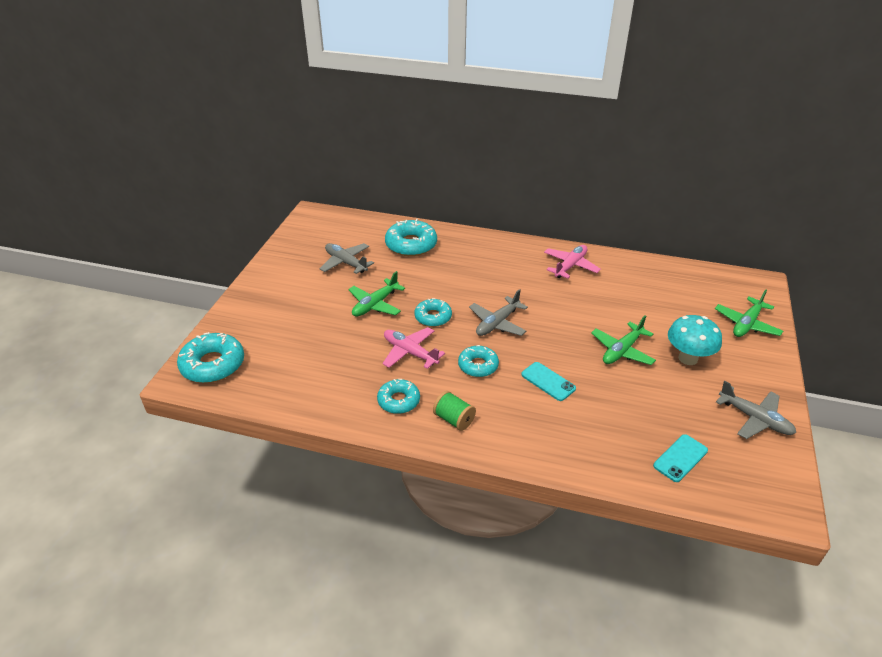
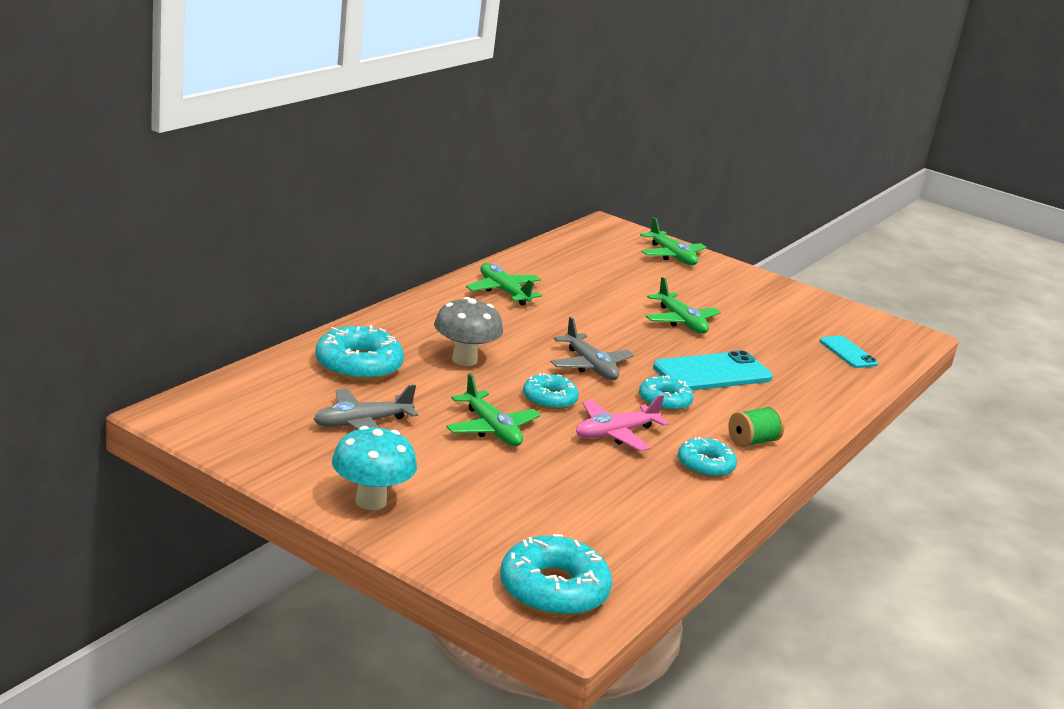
camera: 75 degrees left, 15 degrees down
(454, 275) = (464, 360): none -> grey mushroom
(548, 381) = (712, 373): turquoise phone -> turquoise phone, size x1.72
(570, 266) = (503, 291): pink plane -> green plane
(688, 358) = (710, 298): turquoise mushroom -> turquoise mushroom (370, 501)
(755, 419) = (808, 305): grey plane -> none

